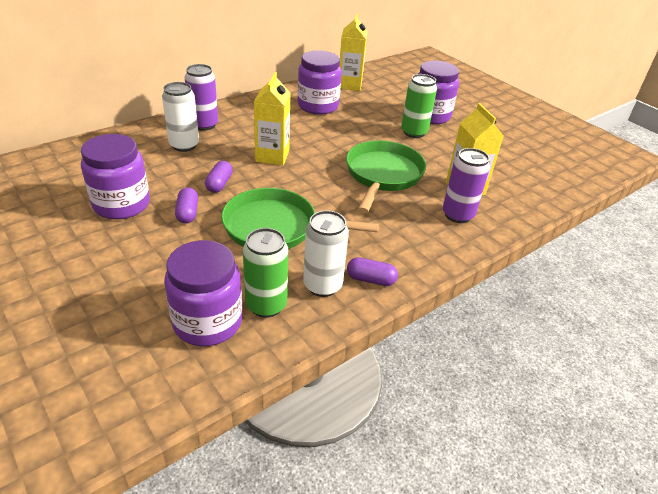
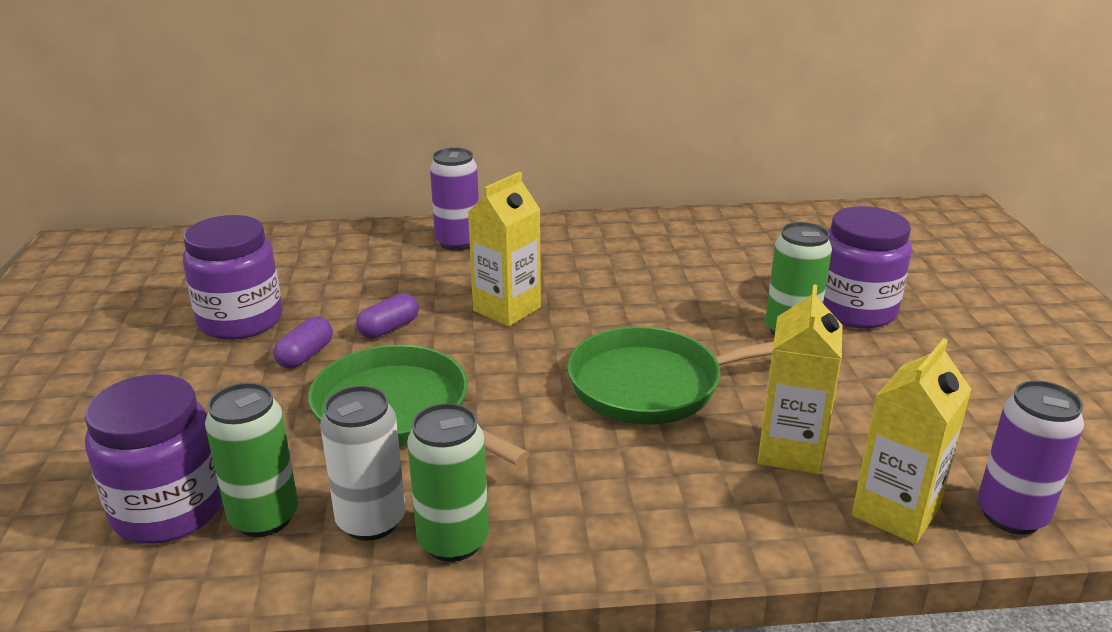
camera: 35 degrees right, 10 degrees down
(184, 145) = (400, 264): white can -> none
(318, 106) = (661, 252): purple jar -> none
(349, 85) = (753, 230): yellow carton -> yellow carton (895, 512)
(371, 279) = (453, 541): purple capsule -> green can
(382, 175) = (655, 385): green pan -> green pan turned 150 degrees counterclockwise
(457, 215) = (724, 491): purple can -> purple can (1011, 515)

